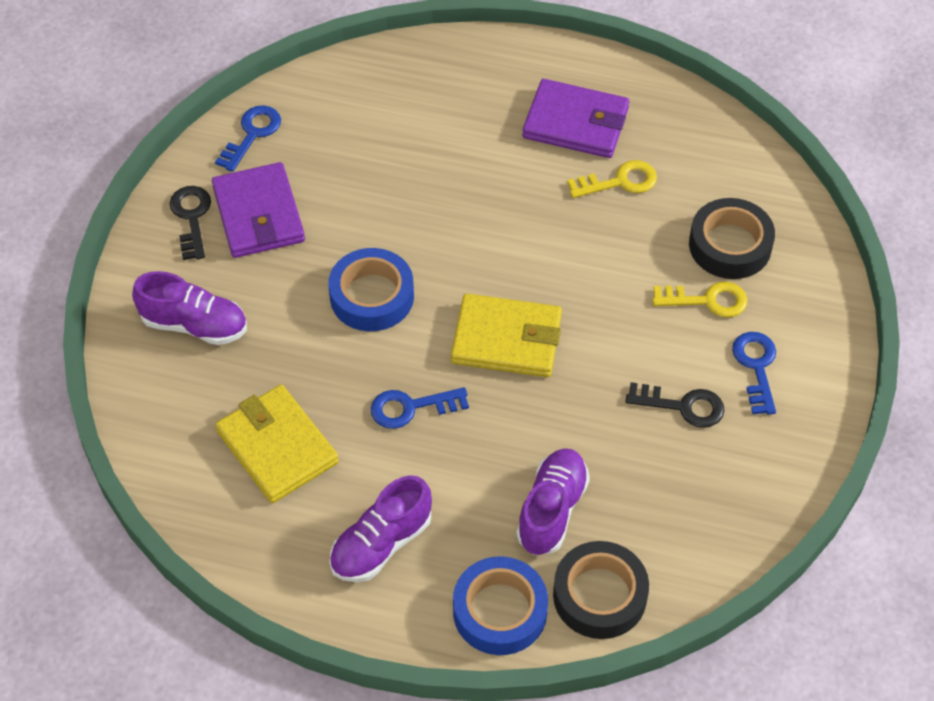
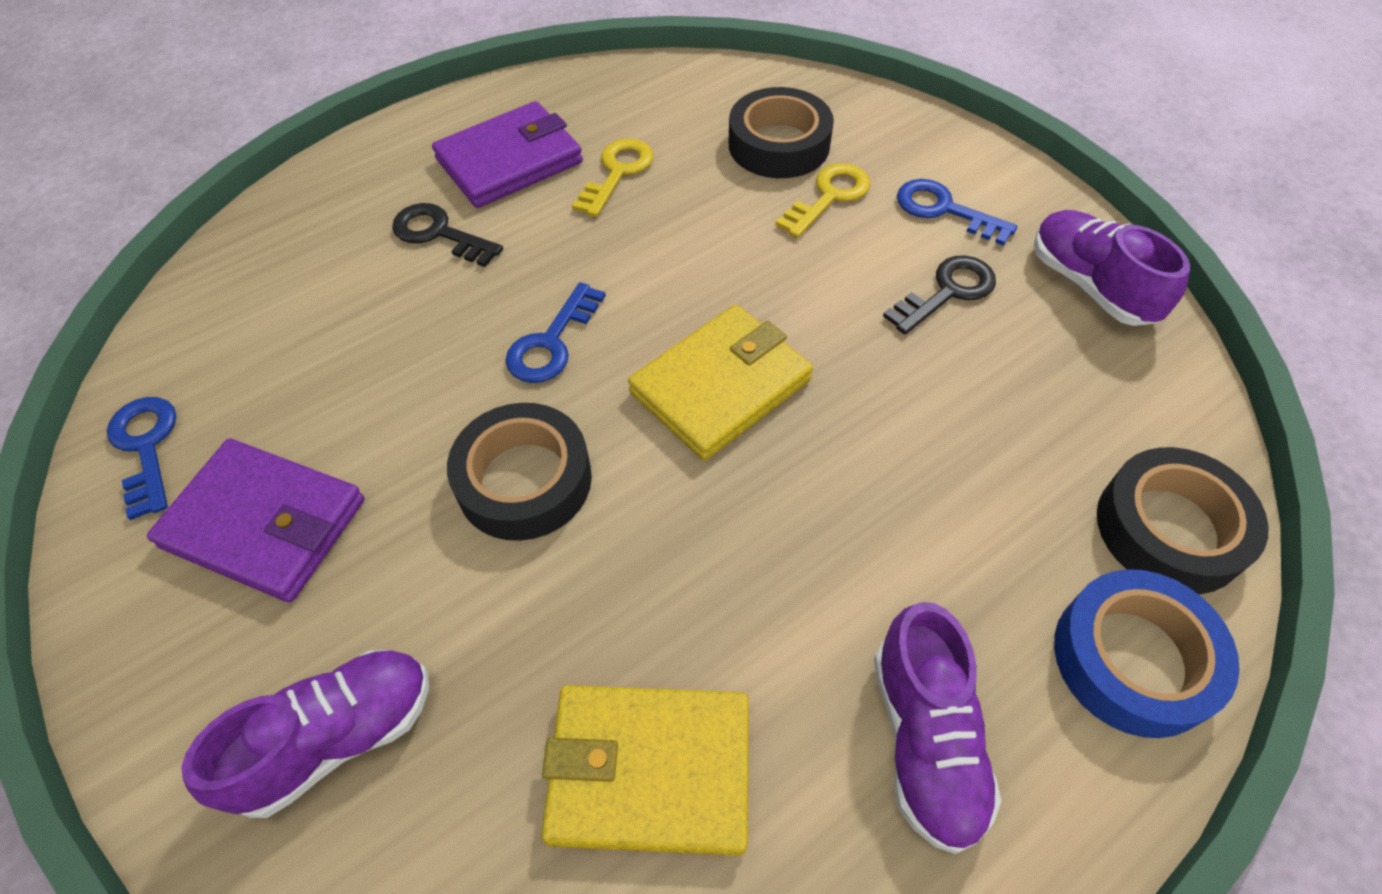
camera: 50 degrees left, 0 degrees up
(191, 218) = (169, 611): black key -> black key (439, 234)
(372, 296) = (524, 480): blue tape -> black tape
(411, 407) = (730, 549): blue key -> blue key (551, 342)
(552, 510) = (1005, 498): purple shoe -> purple shoe (1090, 285)

